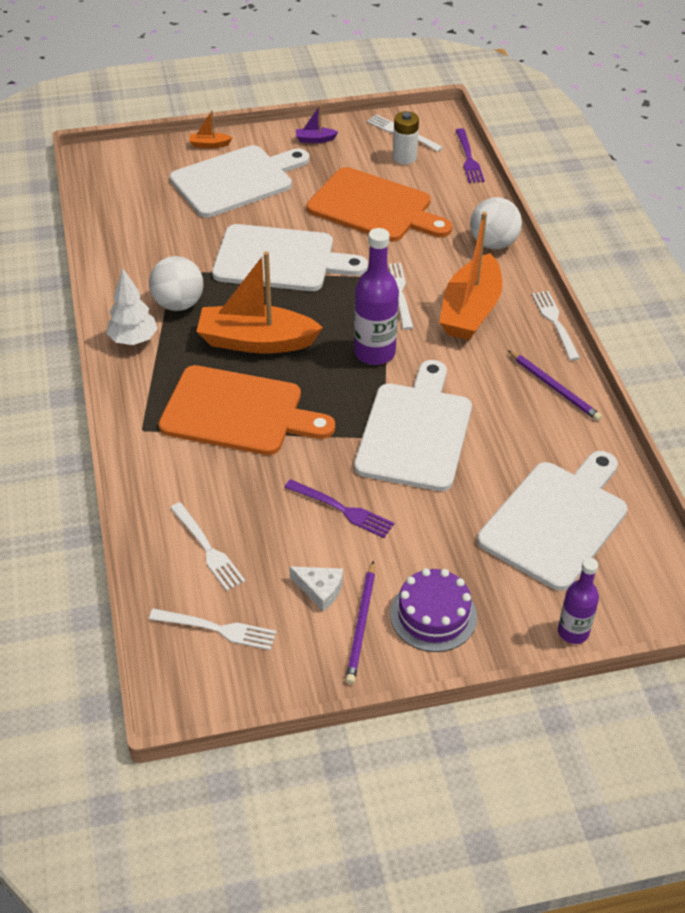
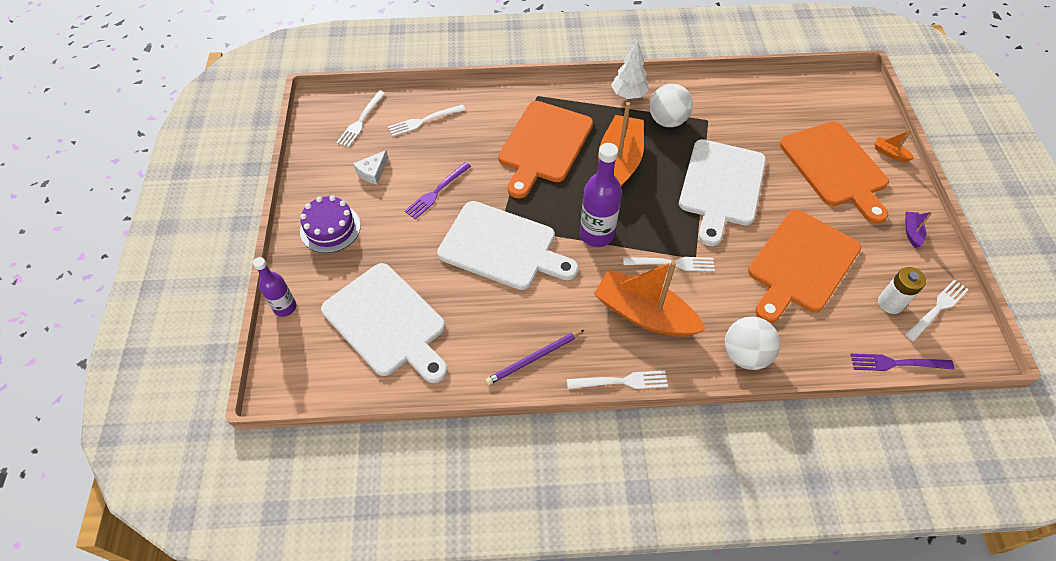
camera: 100 degrees right, 10 degrees up
(209, 145) = (890, 153): orange boat -> orange boat turned 60 degrees counterclockwise
(236, 180) = (835, 167): white cutting board -> orange cutting board
(361, 625) = (337, 189): purple pencil -> none

